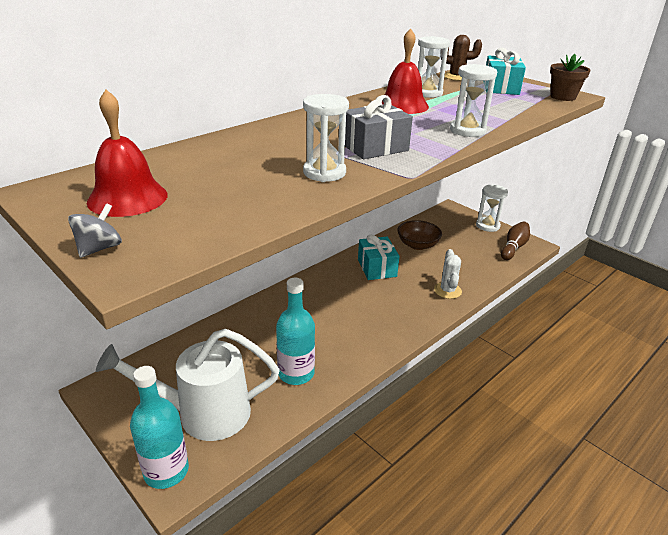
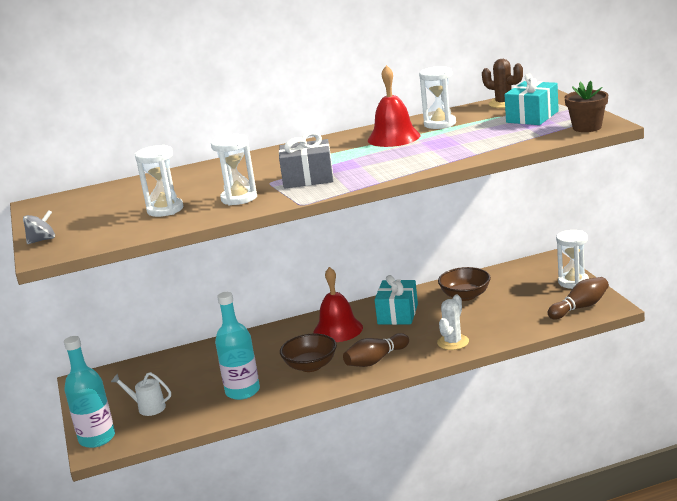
camera: 30 degrees right, 10 degrees down
(127, 198) = (86, 211): red bell -> red bell (338, 330)
(202, 413) = (147, 407): white watering can -> white watering can, size x0.44
(342, 332) = (310, 366): none -> brown bowl
(398, 318) = (376, 360): none -> brown bowling pin
(467, 131) = (416, 164): white hourglass -> white hourglass (165, 210)

